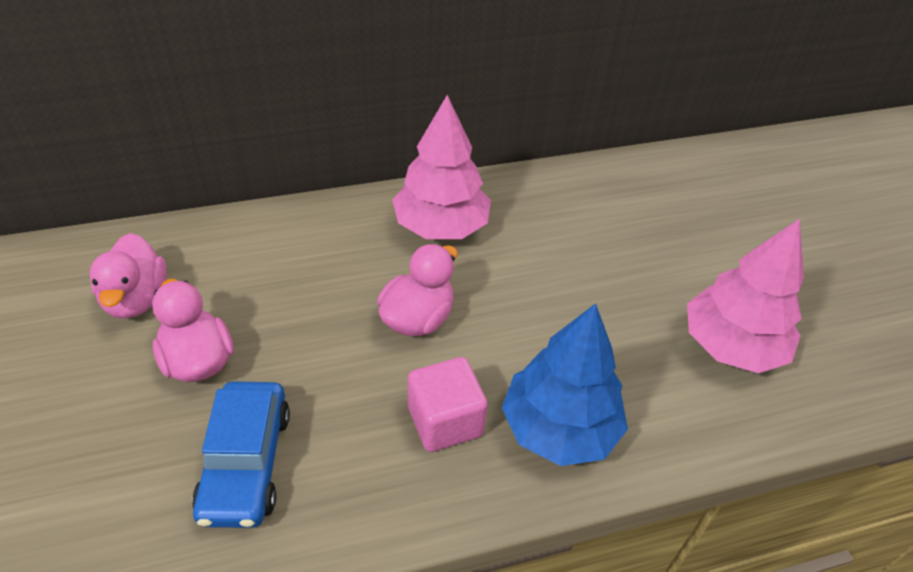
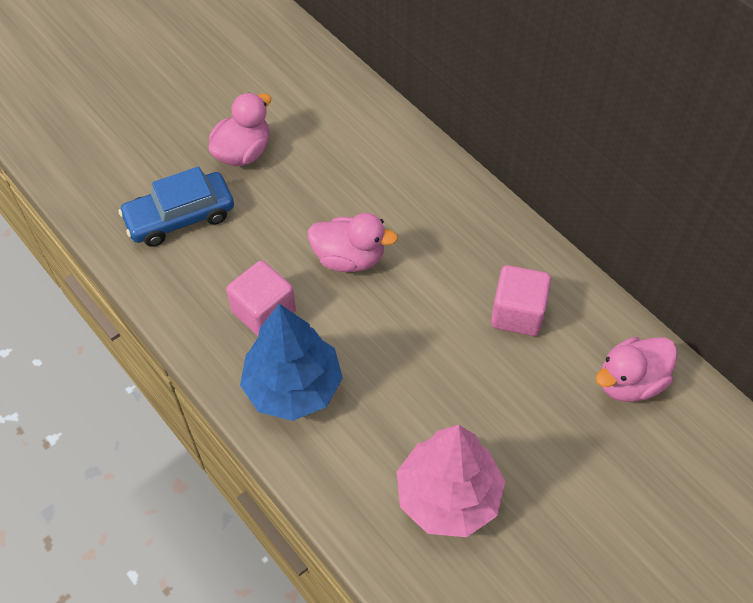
camera: 70 degrees right, 10 degrees up
(136, 299) = (275, 93): pink duck -> pink duck (630, 382)
(441, 226) = (459, 234): pink tree -> none
(552, 224) = (517, 313): none -> pink cube

